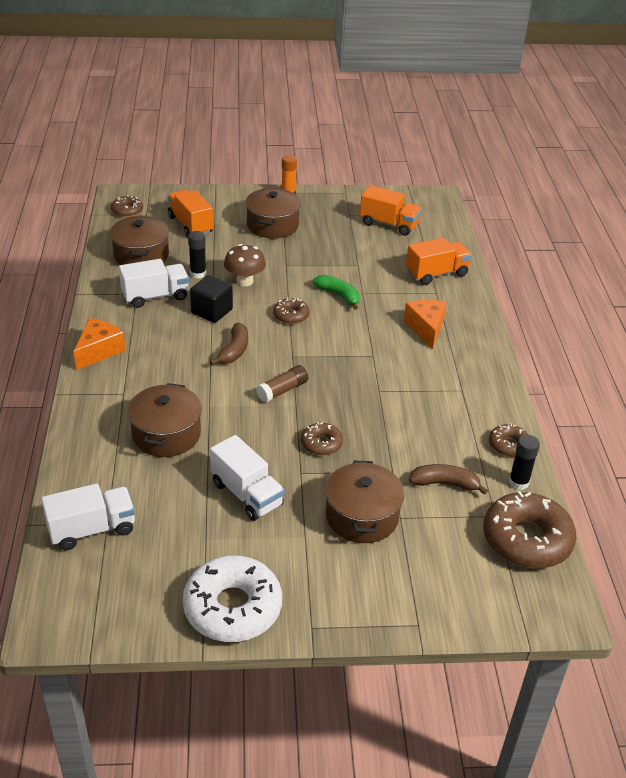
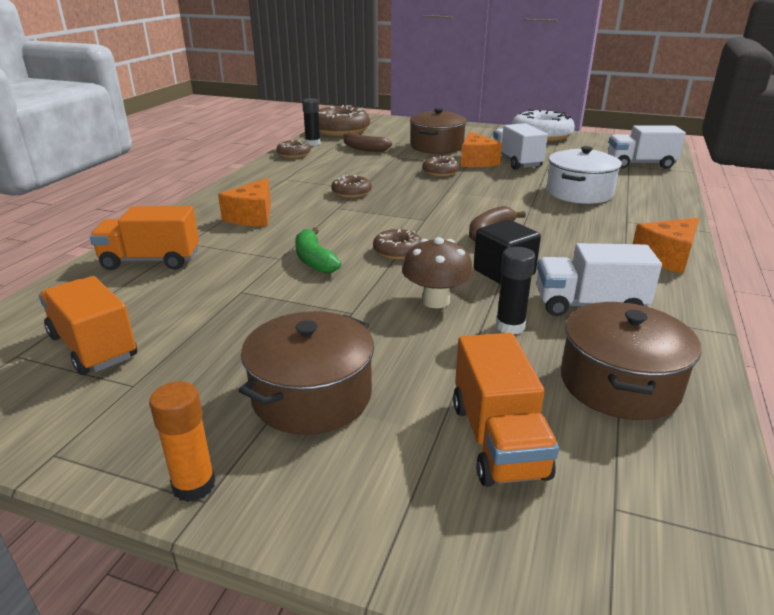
camera: 155 degrees left, 10 degrees down
(127, 211) = (675, 538): brown donut -> brown donut (351, 192)
(166, 434) = (579, 193): brown pot -> white pot
(282, 390) = (453, 200): brown glue stick -> none
(294, 483) = (476, 161): none -> orange cheese

